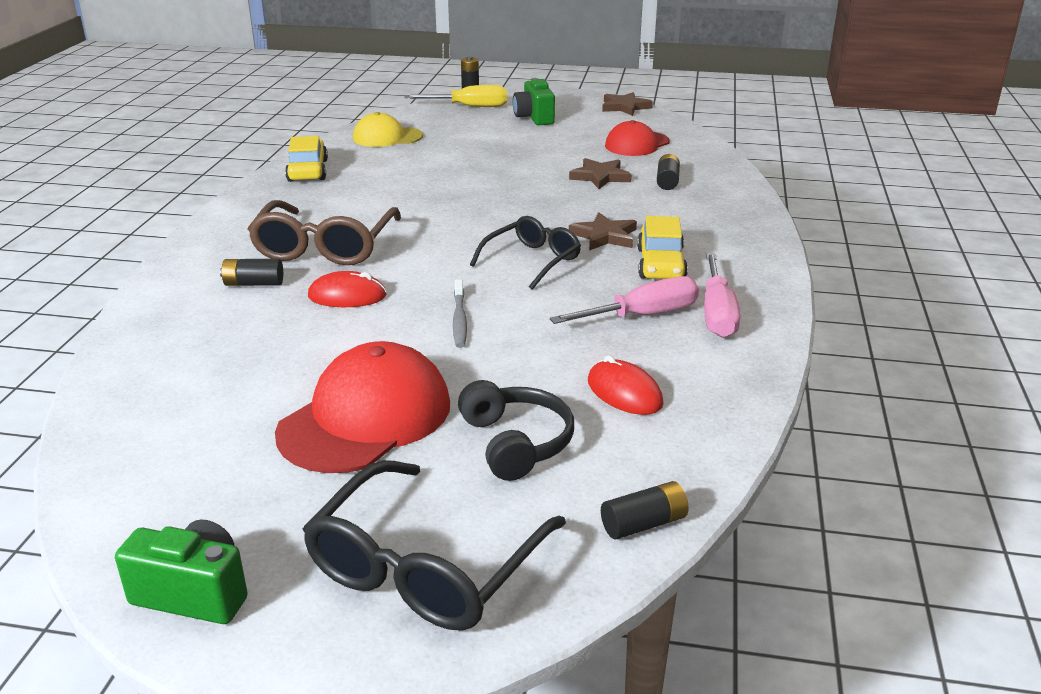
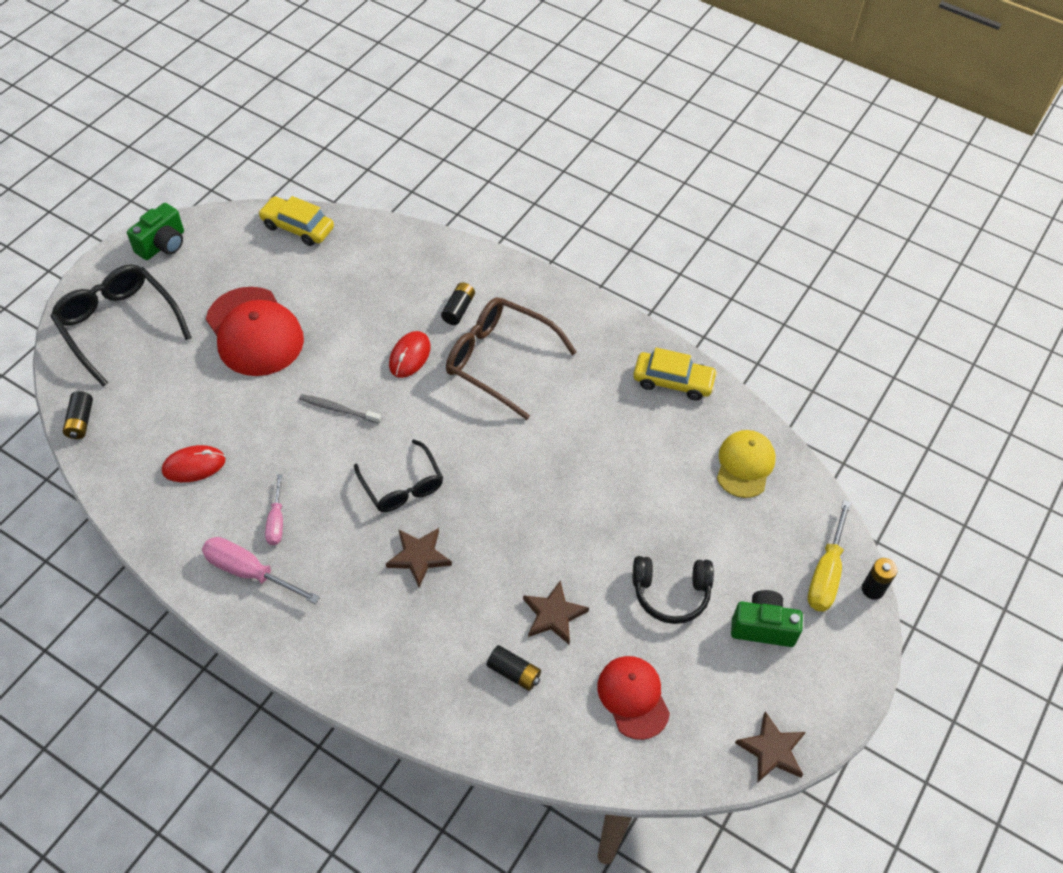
camera: 110 degrees right, 25 degrees up
(516, 443) = (184, 392): black headphones -> black headphones (671, 593)
(643, 315) = (276, 522): pink screwdriver -> pink screwdriver, size x0.62
(660, 264) = (345, 574): yellow car -> yellow car (297, 227)

